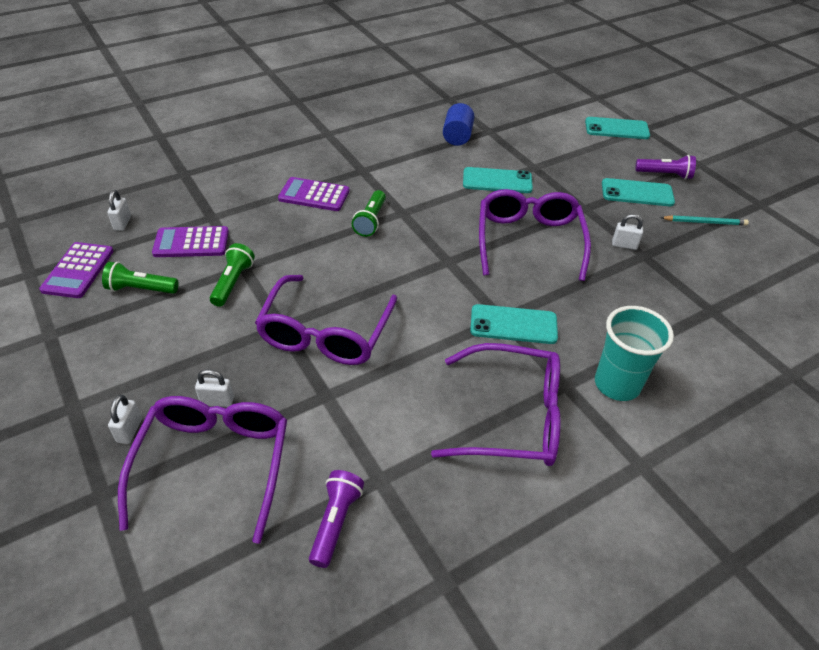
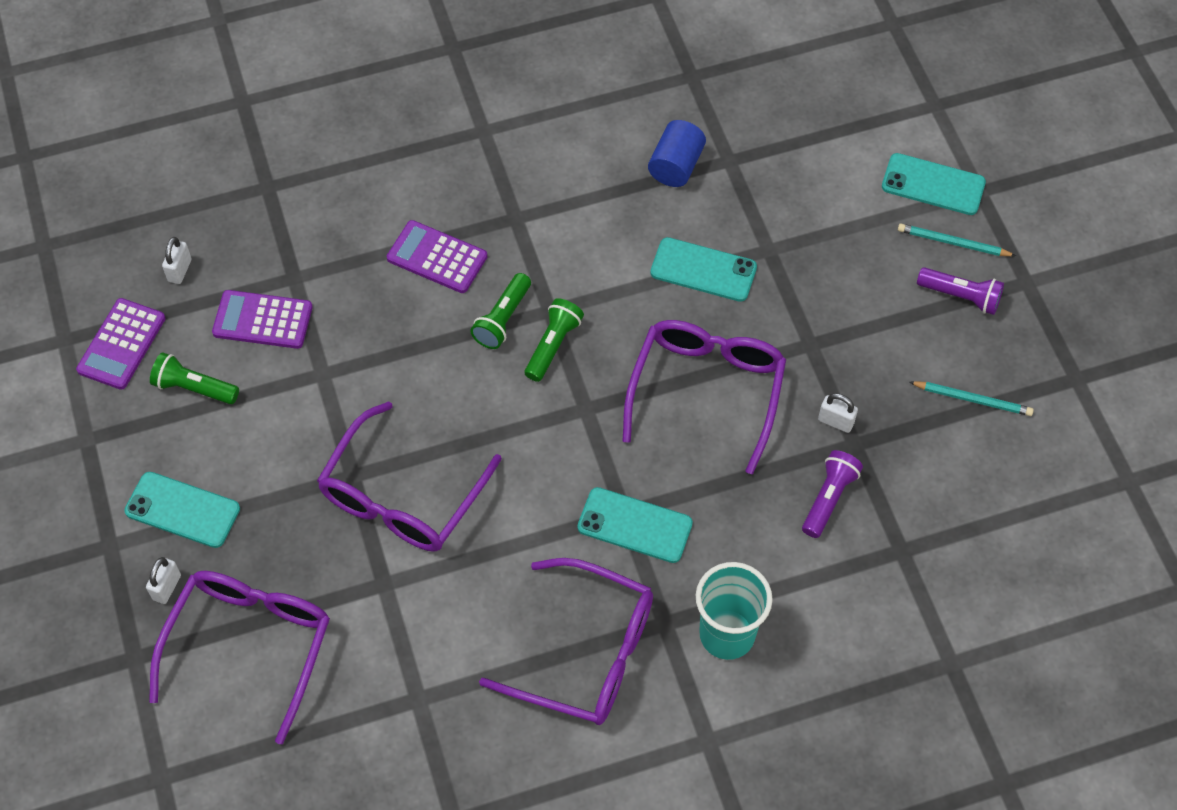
camera: 15 degrees right, 15 degrees up
(217, 401) = (263, 568): white padlock -> none
(233, 282) = (305, 396): green flashlight -> green flashlight (553, 345)
(336, 522) = (361, 737): purple flashlight -> purple flashlight (829, 498)
(637, 193) = (900, 327): turquoise phone -> turquoise phone (182, 510)
(644, 152) = (953, 243): none -> turquoise pencil

